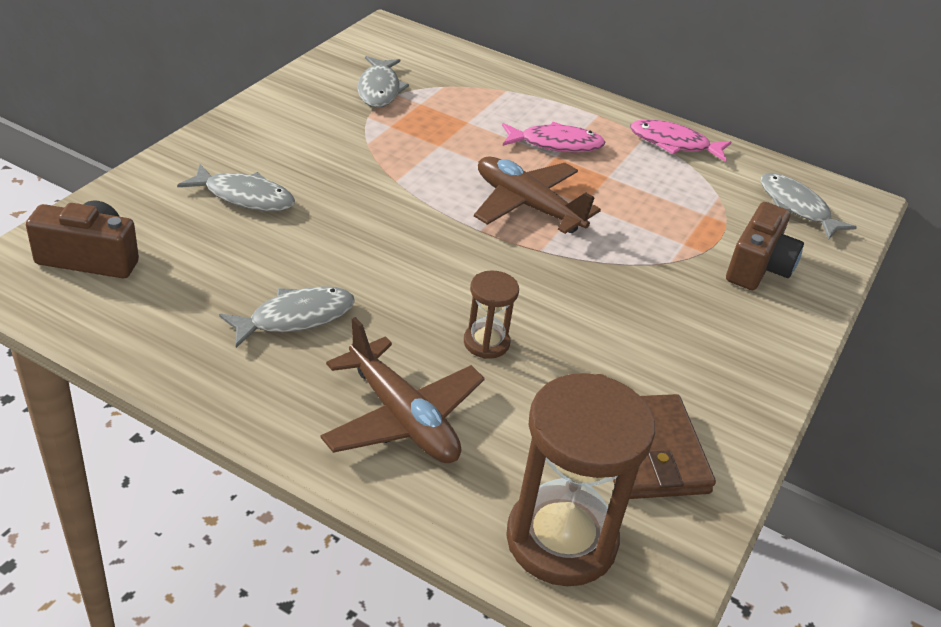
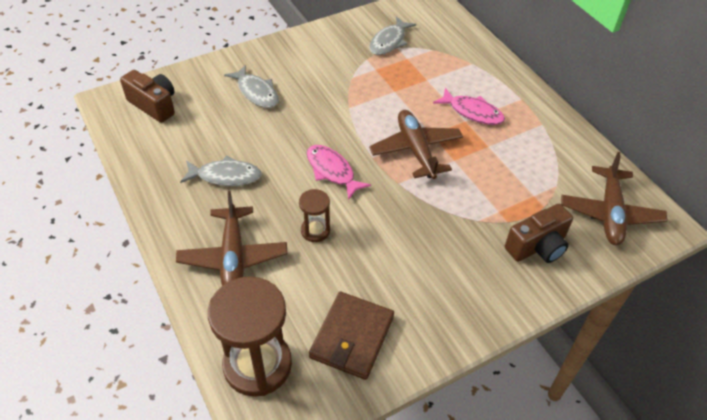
camera: 35 degrees right, 10 degrees up
(673, 144) = (558, 136): pink fish -> pink fish (332, 171)
(796, 207) = (610, 213): grey fish -> brown plane

